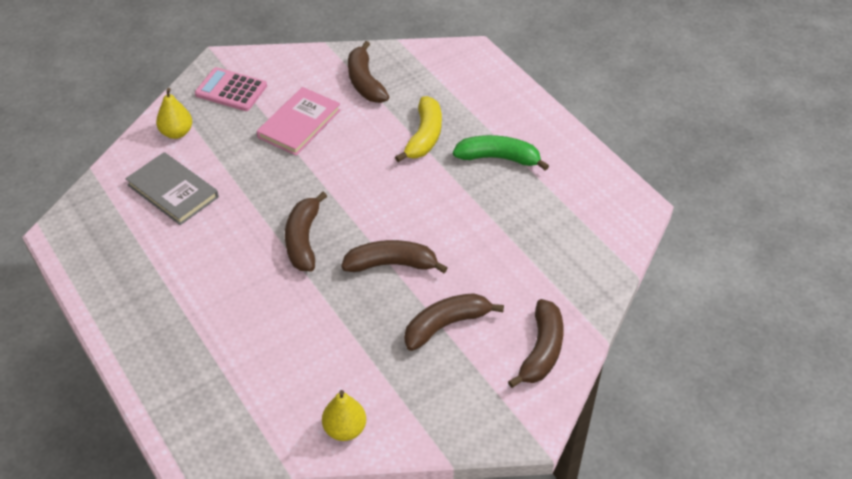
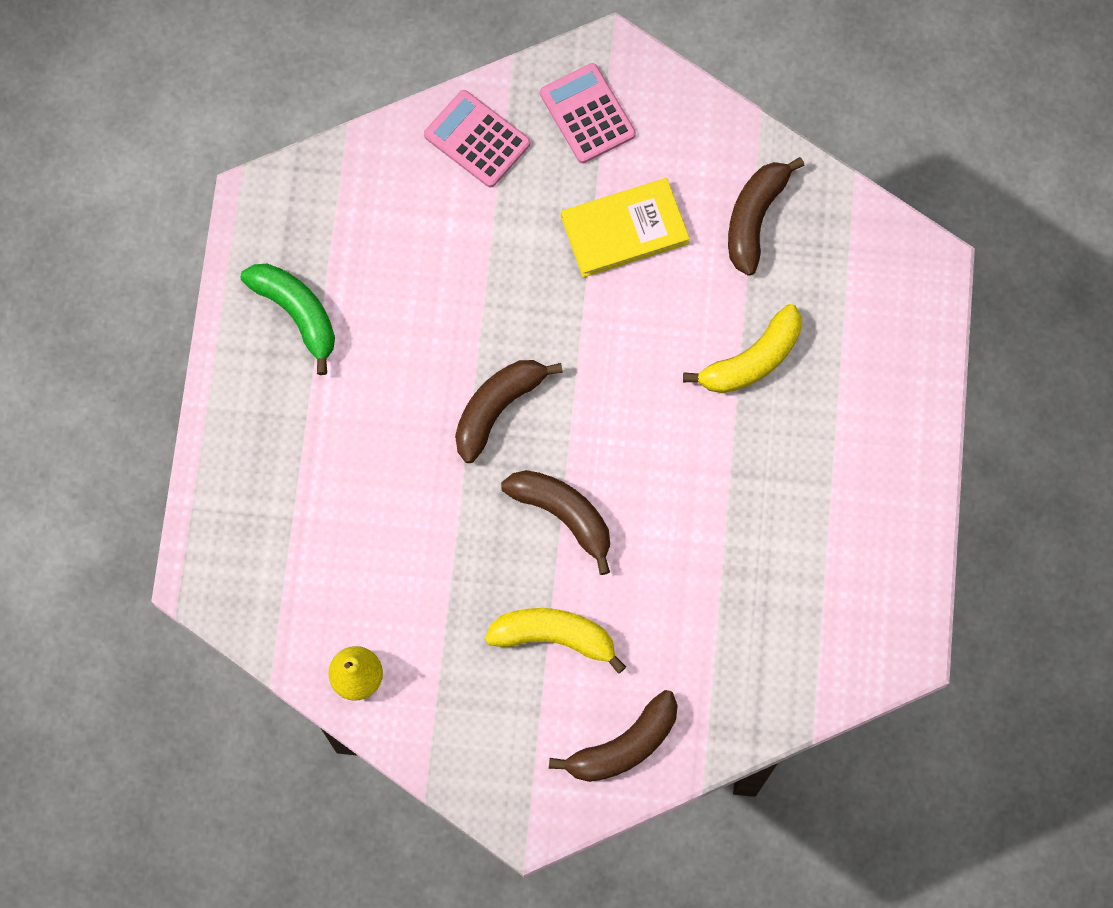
camera: 40 degrees right, 25 degrees up
(173, 191) = (411, 229): grey book -> none
(176, 133) = (477, 139): yellow pear -> pink calculator
(299, 124) = (624, 230): pink book -> yellow book
(446, 325) = (554, 637): brown banana -> yellow banana
(498, 158) = (809, 459): green banana -> green banana (297, 314)

